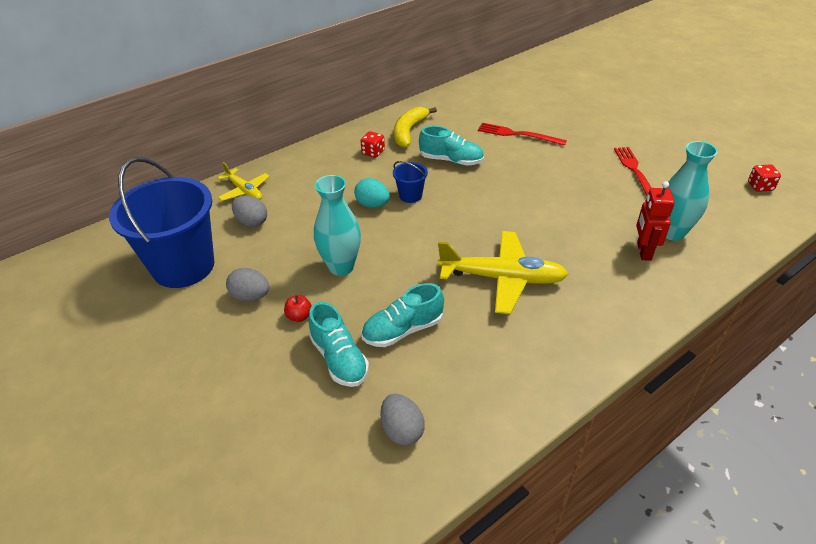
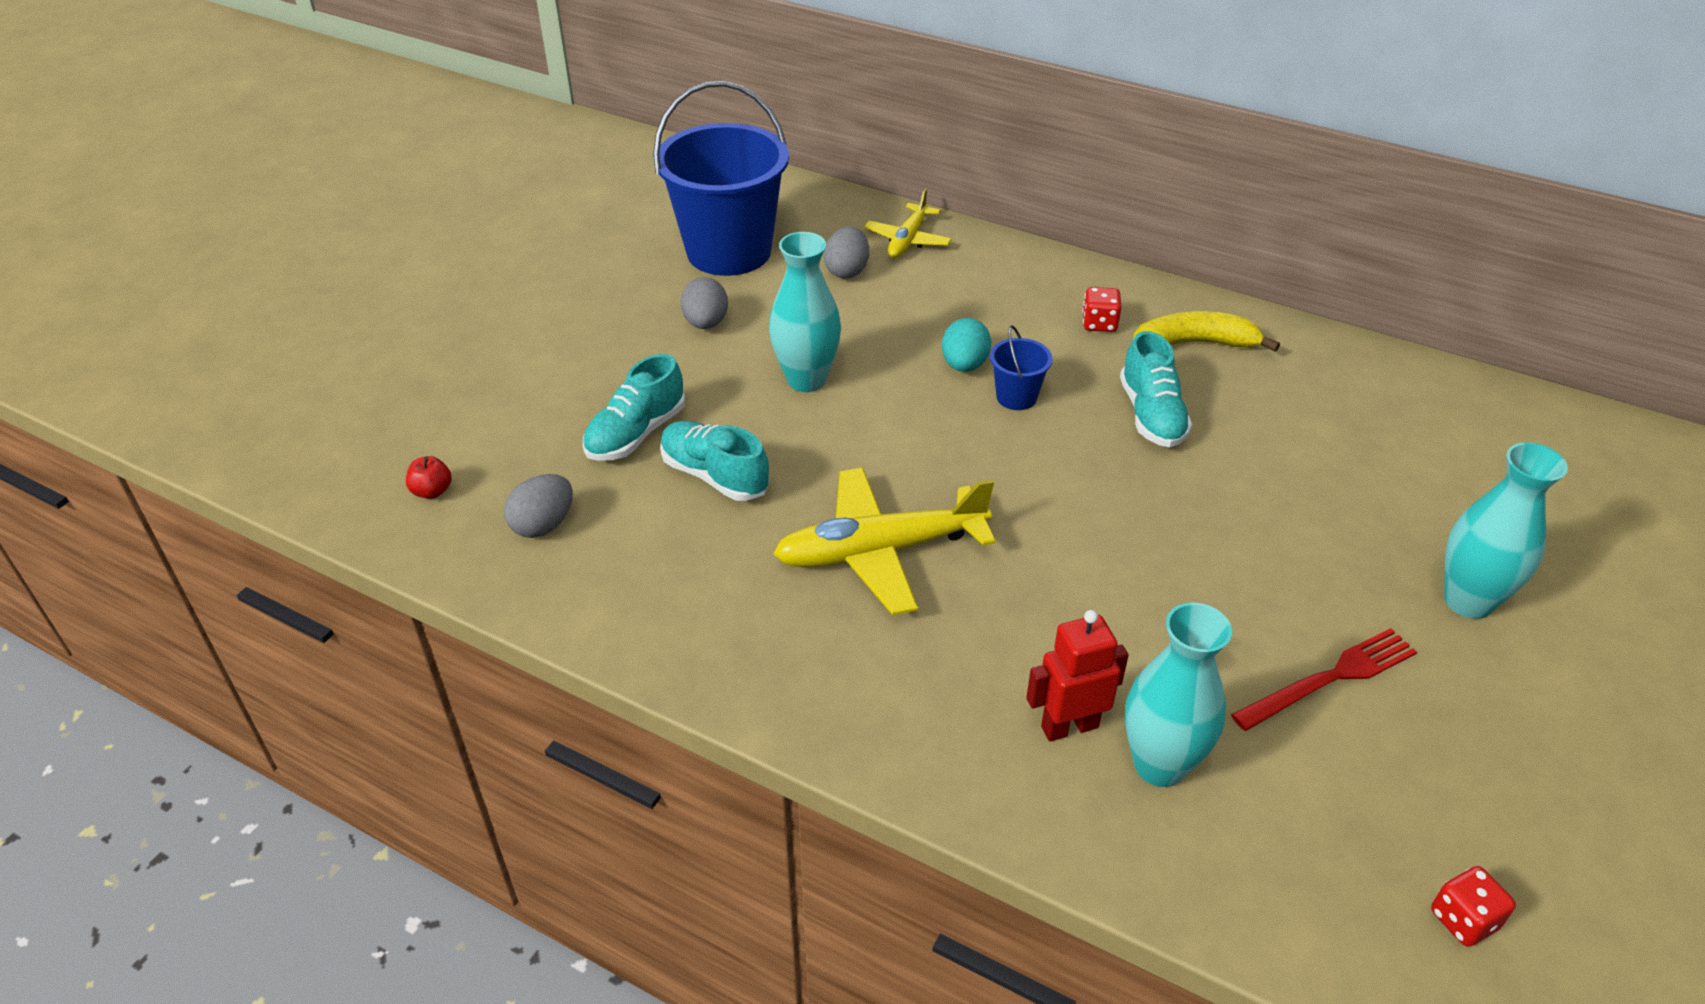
camera: 65 degrees right, 0 degrees up
(299, 316) = (692, 375): red apple -> red apple (432, 491)
(502, 278) = (880, 551): yellow plane -> yellow plane turned 90 degrees clockwise
(518, 134) = (1311, 478): red fork -> none
(604, 126) = (1468, 601): none -> turquoise vase

